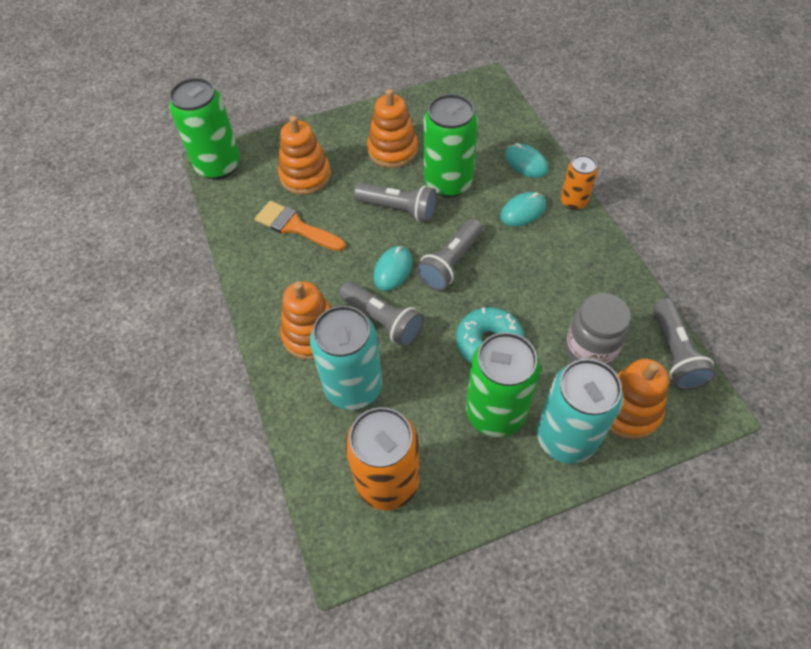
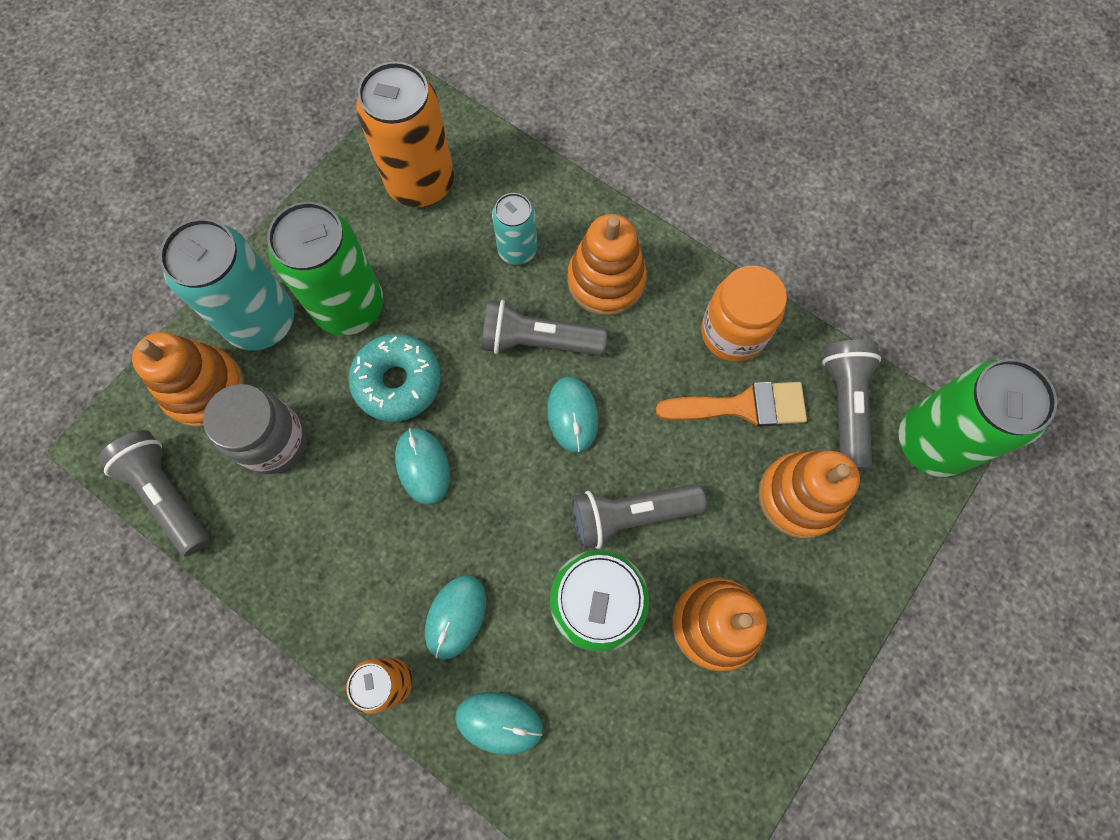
camera: 145 degrees right, 15 degrees up
(265, 264) = (732, 333): none -> orange jar
(353, 387) = (517, 250): turquoise can -> turquoise can, size x0.55
(450, 263) = (506, 468): grey flashlight -> grey flashlight (844, 406)
(500, 288) = (423, 466): none -> turquoise mouse

